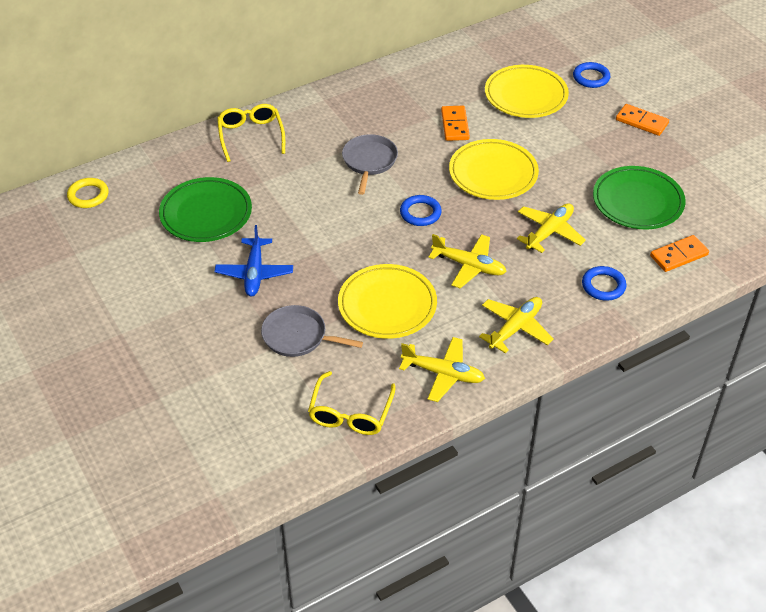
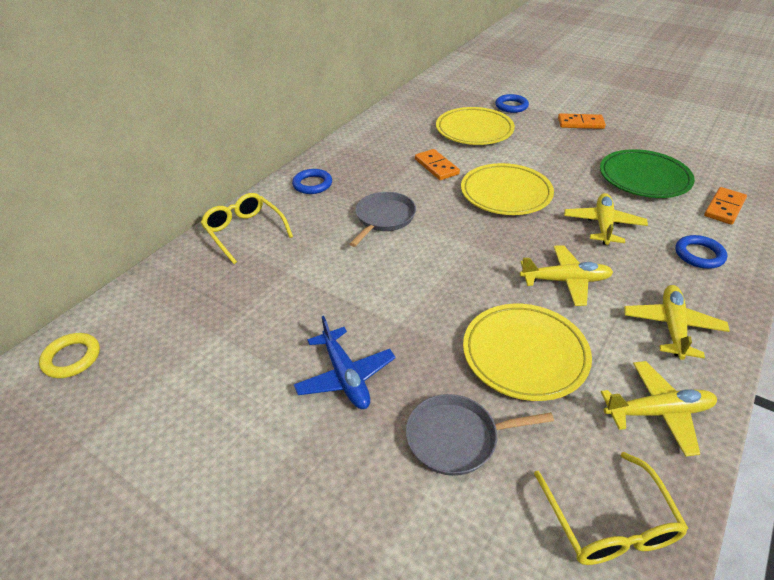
camera: 25 degrees left, 5 degrees down
(206, 214) = (241, 327): green plate -> none
(369, 161) = (384, 218): grey pan -> grey pan turned 45 degrees clockwise
(420, 213) = (473, 248): blue ring -> blue ring (312, 184)

